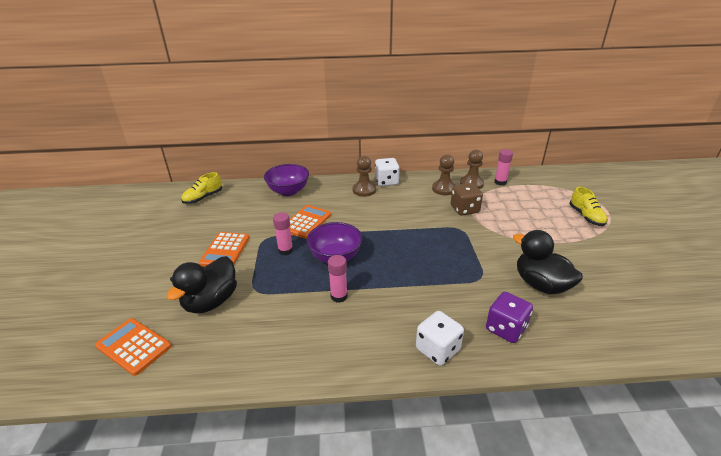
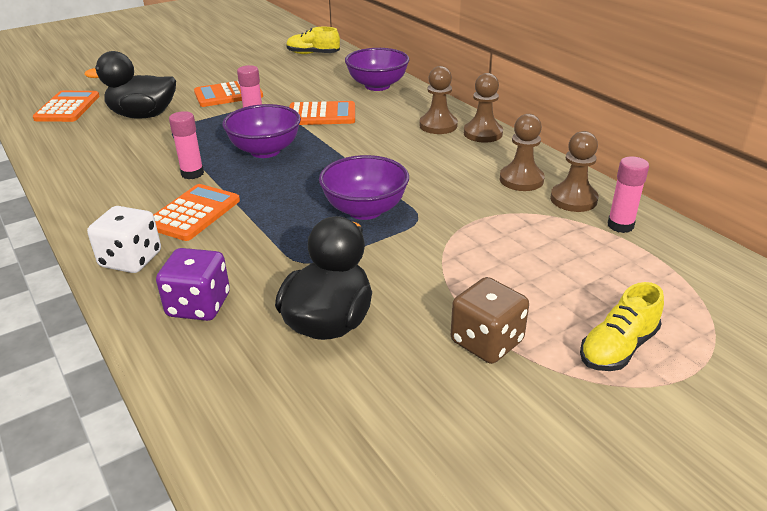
camera: 60 degrees right, 0 degrees up
(386, 181) = (483, 133): white dice -> brown pawn
(396, 308) = (193, 213): none -> orange calculator
(440, 242) = (365, 210): none -> purple bowl
(464, 209) = (480, 210): brown dice -> brown dice (486, 342)

